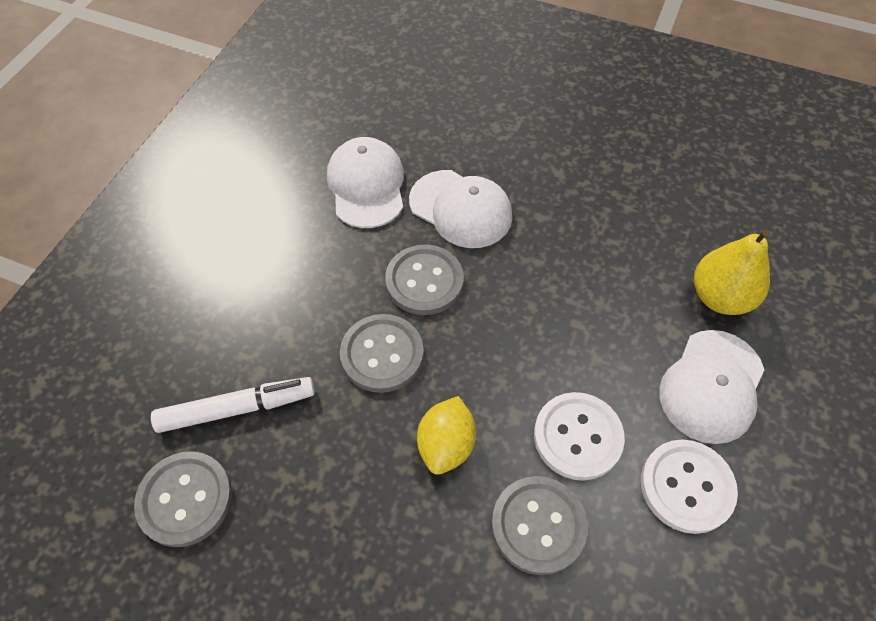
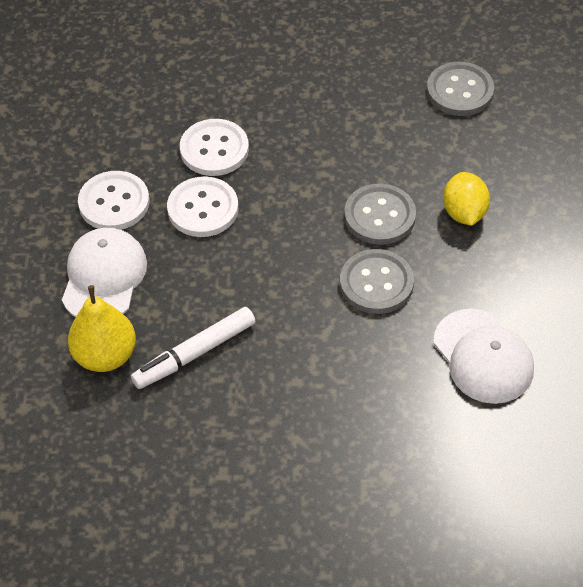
camera: 160 degrees right, 5 degrees down
(237, 408) = (465, 148): white marker -> white marker (195, 353)
(446, 445) = (299, 174): yellow lemon -> yellow lemon (464, 213)
(460, 209) = (377, 363): white cap -> none
(538, 525) = (214, 149): grey button -> white button

